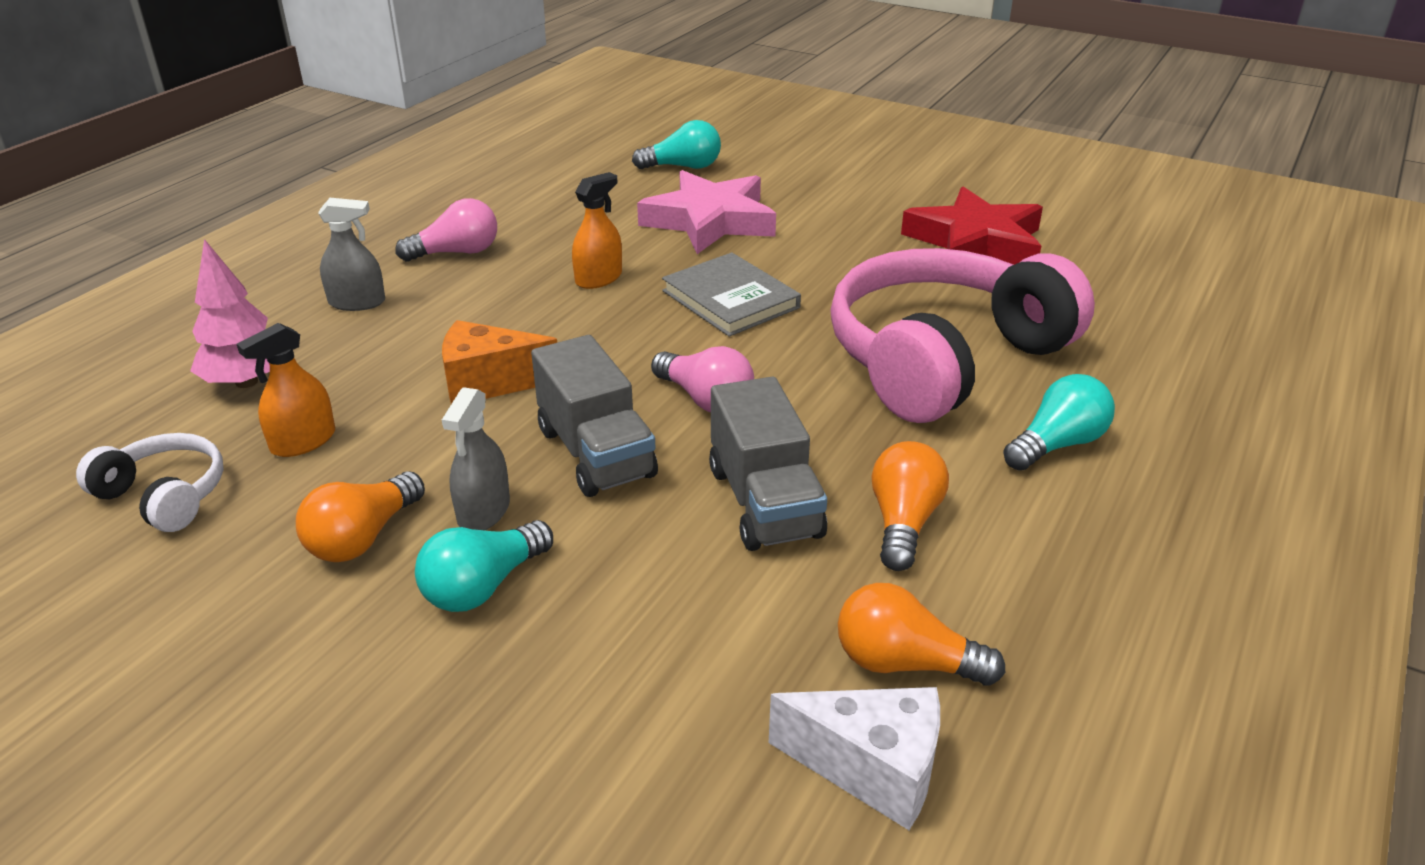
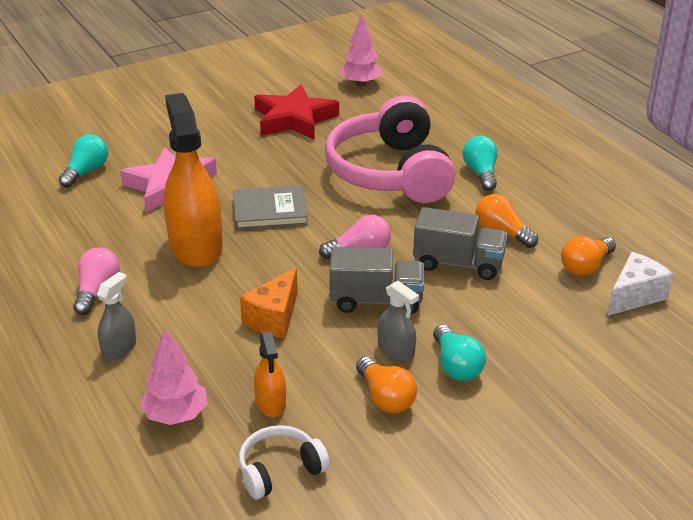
camera: 60 degrees left, 0 degrees up
(598, 278) = (196, 246): orange spray bottle -> orange spray bottle, size x2.13
(1150, 258) = (361, 84): none -> pink tree

